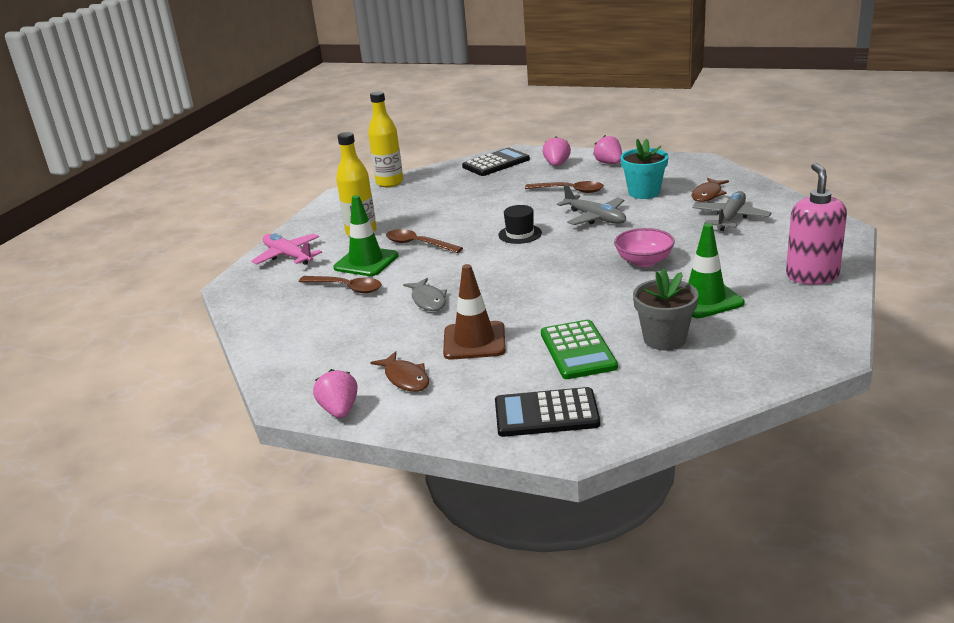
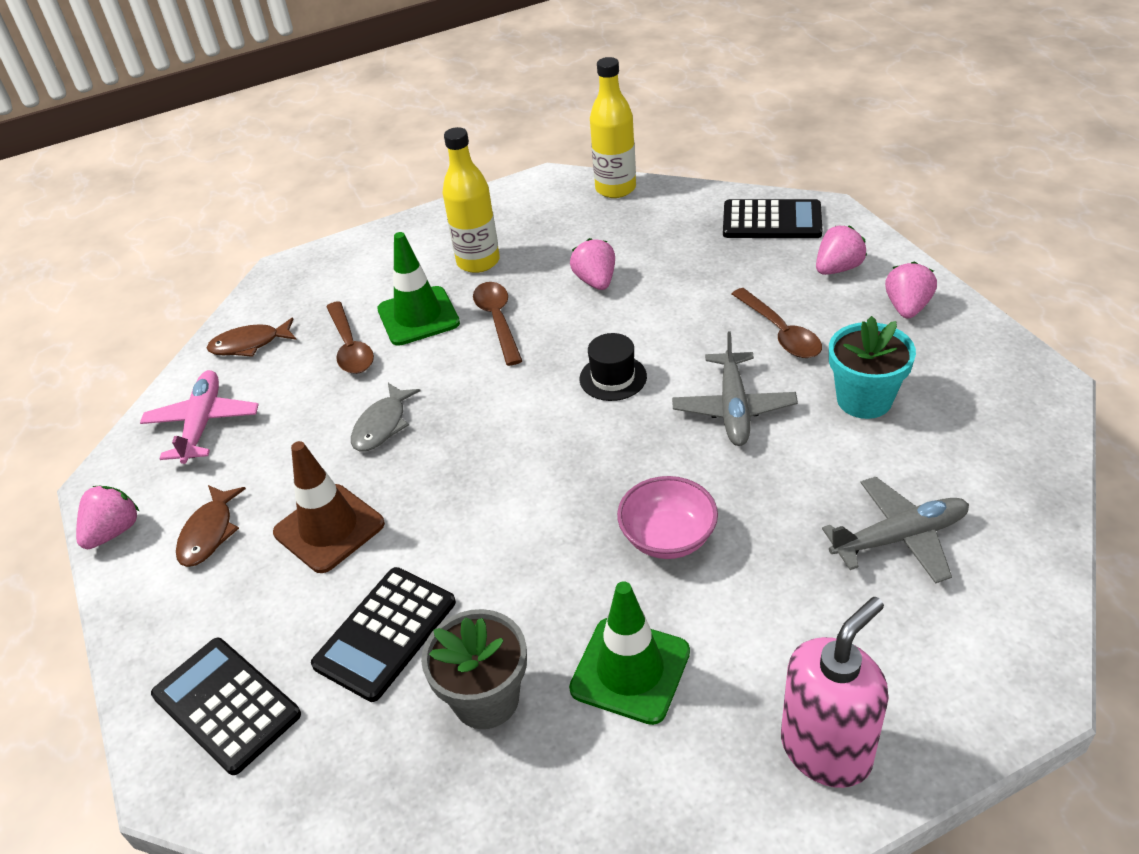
camera: 45 degrees right, 15 degrees up
(288, 256) = (374, 257): pink plane -> pink plane (203, 424)
(445, 212) = (596, 281): none -> pink strawberry
(577, 350) = (385, 633): green calculator -> black calculator
(708, 195) = (942, 465): brown fish -> brown fish (249, 344)

